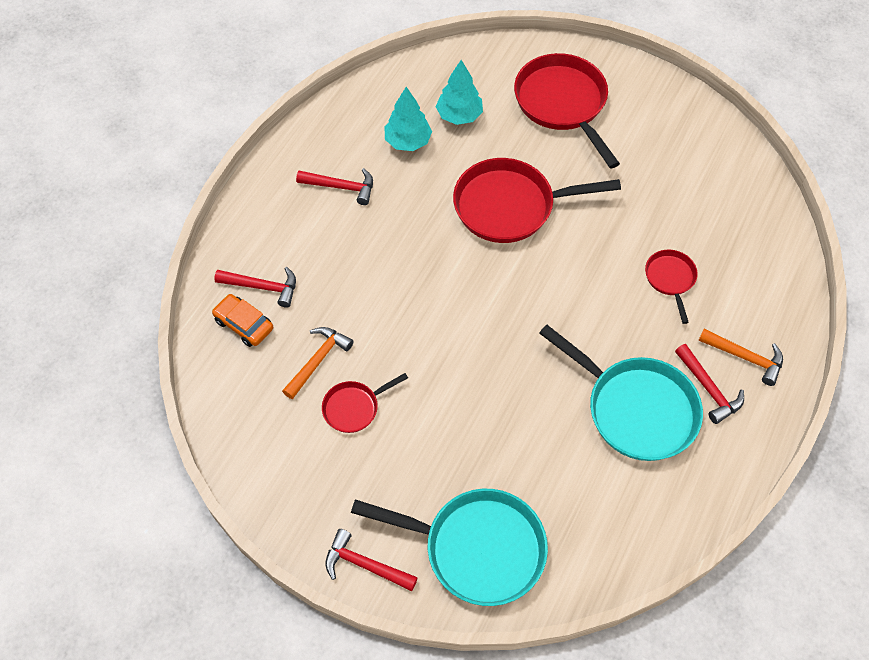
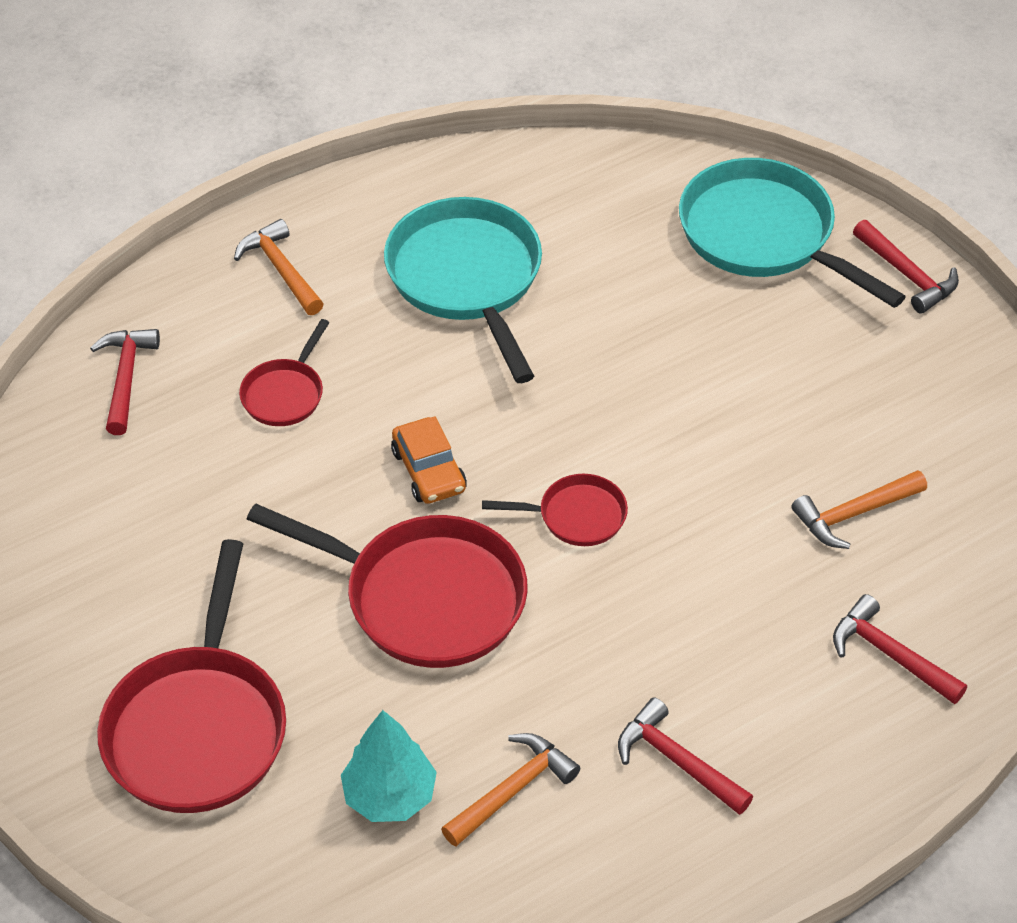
camera: 150 degrees left, 10 degrees down
(244, 324) = (943, 612): orange car -> orange car (429, 470)
(354, 407) = (832, 435): red pan -> red pan (576, 516)
(408, 141) = (512, 790): turquoise tree -> orange hammer
(708, 388) = (358, 260): red hammer -> red hammer (125, 378)

